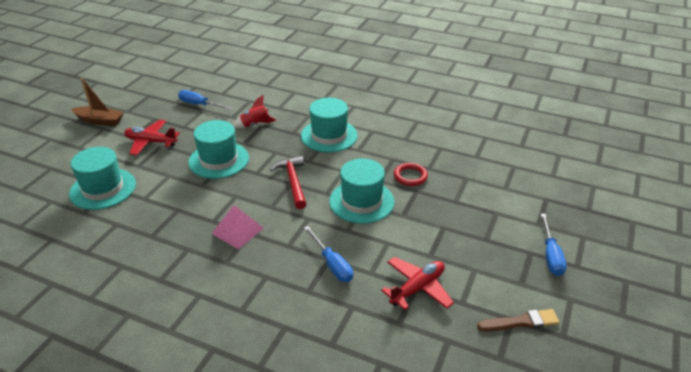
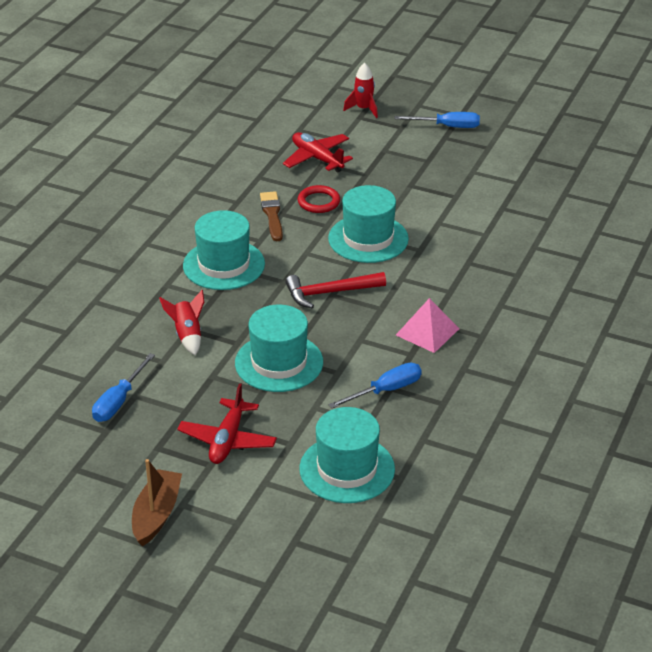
camera: 90 degrees left, 0 degrees up
(332, 264) = (476, 259): blue screwdriver -> blue screwdriver (386, 390)
(417, 288) = (503, 206): red plane -> red plane (317, 158)
(521, 322) = (536, 153): brown brush -> brown brush (272, 215)
(560, 201) = (363, 109): none -> red rocket

